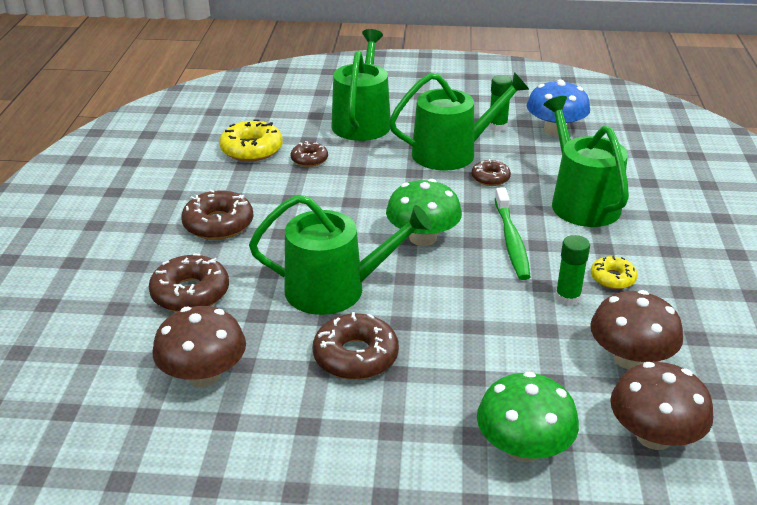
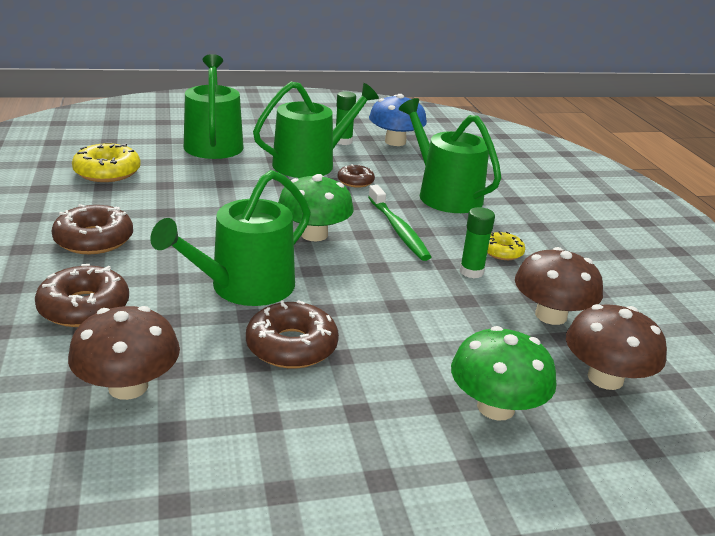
camera: 20 degrees left, 5 degrees down
(309, 159) = (172, 177): brown donut -> none
(335, 289) = (244, 287): green watering can -> green watering can turned 150 degrees clockwise

